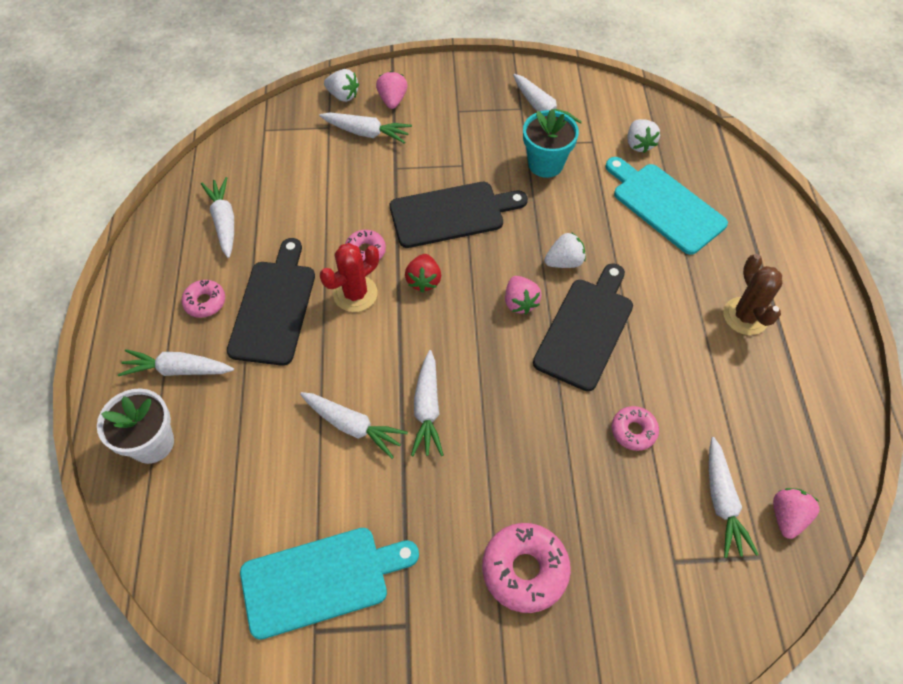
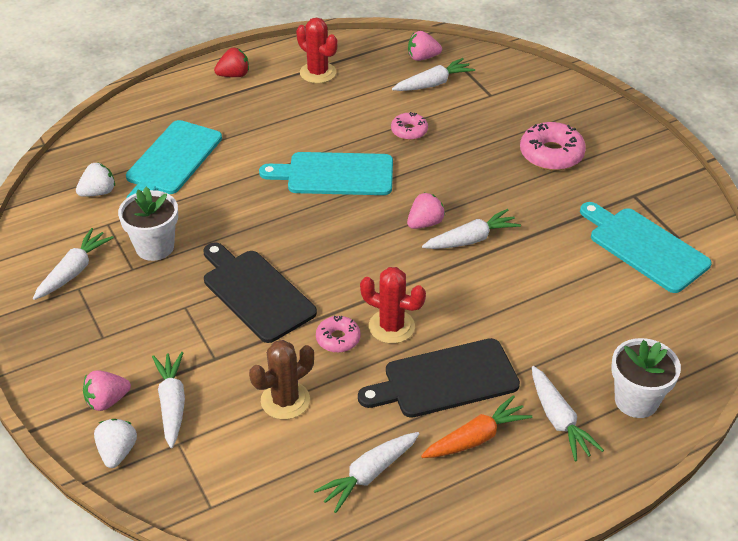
camera: 115 degrees left, 15 degrees down
(205, 302) = (476, 438): pink donut -> orange carrot
(353, 426) = (519, 277): white carrot -> none
(424, 280) = (347, 285): red strawberry -> red strawberry (234, 75)
(520, 302) = (332, 218): pink strawberry -> pink strawberry (425, 223)
(545, 164) = (155, 247): turquoise flower pot -> white flower pot
(564, 262) = (271, 204): white strawberry -> none
(585, 329) = (335, 174): black cutting board -> turquoise cutting board
(745, 316) = (269, 99): brown cactus -> brown cactus (285, 400)
(785, 382) = (318, 73): none -> red cactus

